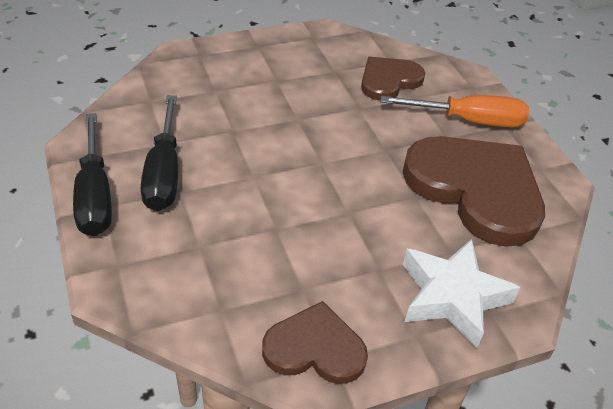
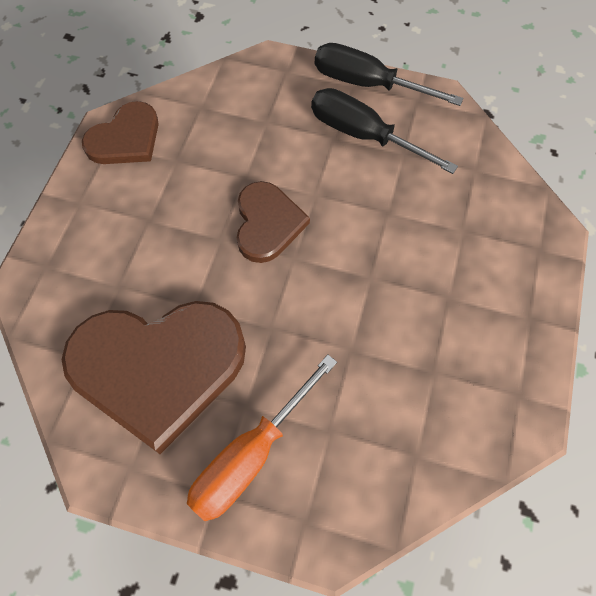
camera: 130 degrees right, 20 degrees up
(389, 80) = (379, 421): brown heart -> brown heart (267, 223)
(452, 297) = (82, 250): white star -> none

